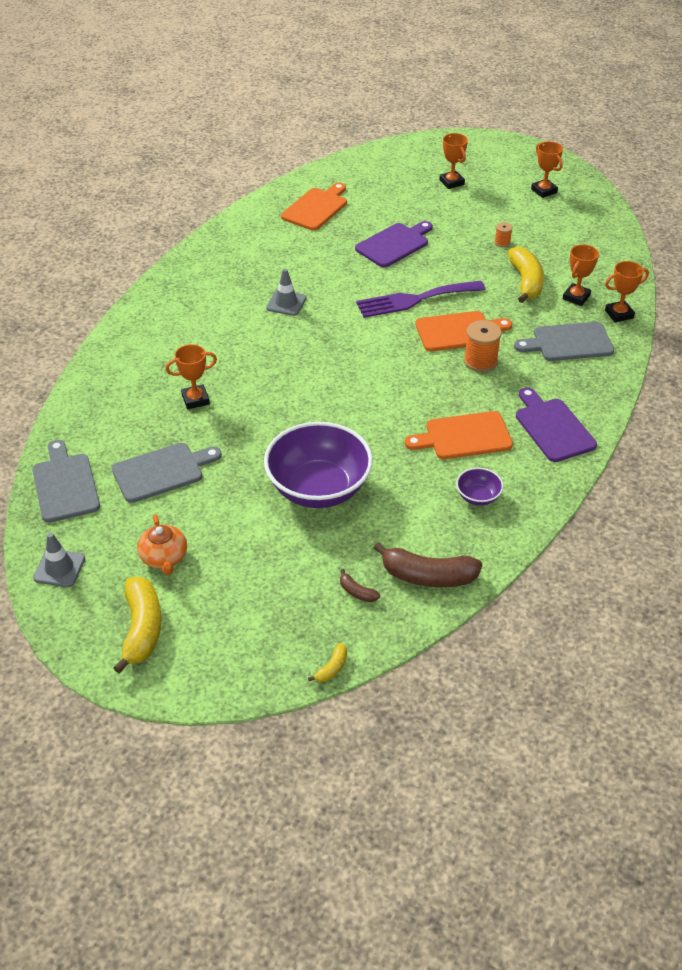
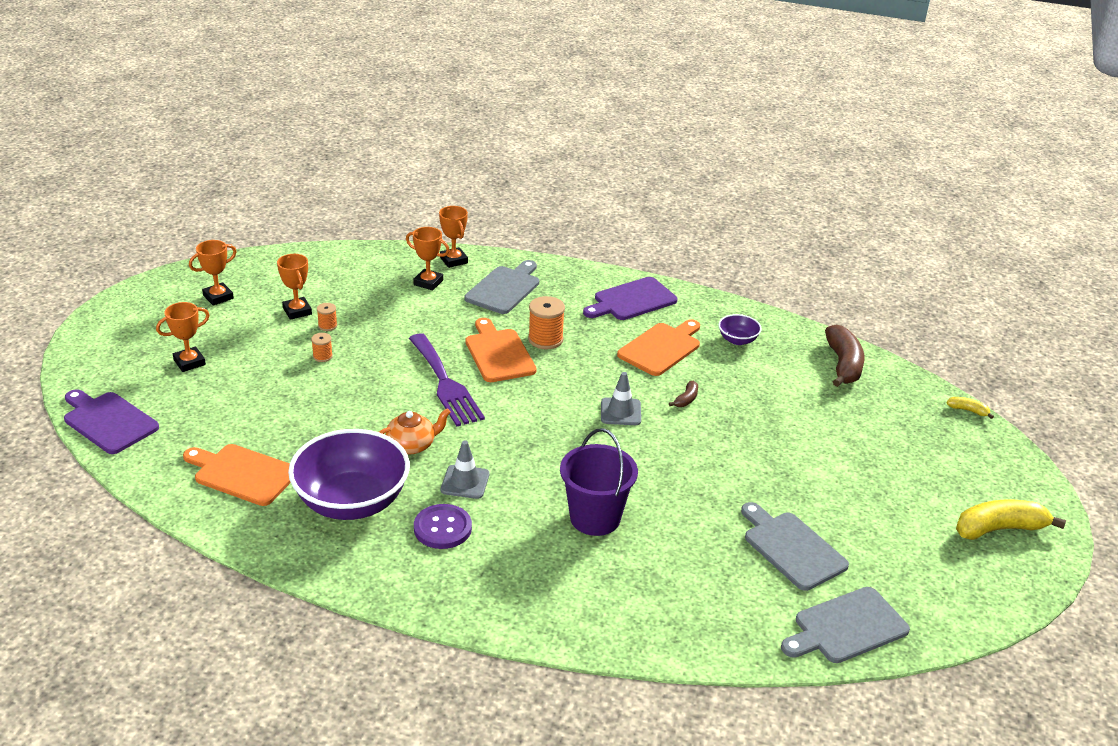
camera: 100 degrees left, 10 degrees down
(59, 568) = (964, 605): grey traffic cone -> grey traffic cone (620, 412)
(164, 558) = (908, 527): orange teapot -> orange teapot (412, 445)
(195, 399) = (665, 538): orange trophy -> orange trophy (297, 311)
(229, 364) = (595, 518): none -> purple bucket
(237, 290) = (442, 528): none -> purple button
(318, 488) = (767, 433): purple bowl -> purple bowl (352, 502)
(357, 592) = (882, 402): brown banana -> brown banana (686, 399)
(394, 244) = (332, 403): purple cutting board -> purple cutting board (108, 421)
(457, 240) = (322, 356): none -> orange spool
(464, 436) = (661, 348): orange cutting board -> orange cutting board turned 120 degrees counterclockwise
(526, 282) = (404, 311): yellow banana -> none
(569, 342) = (504, 289): grey cutting board -> grey cutting board turned 135 degrees counterclockwise

